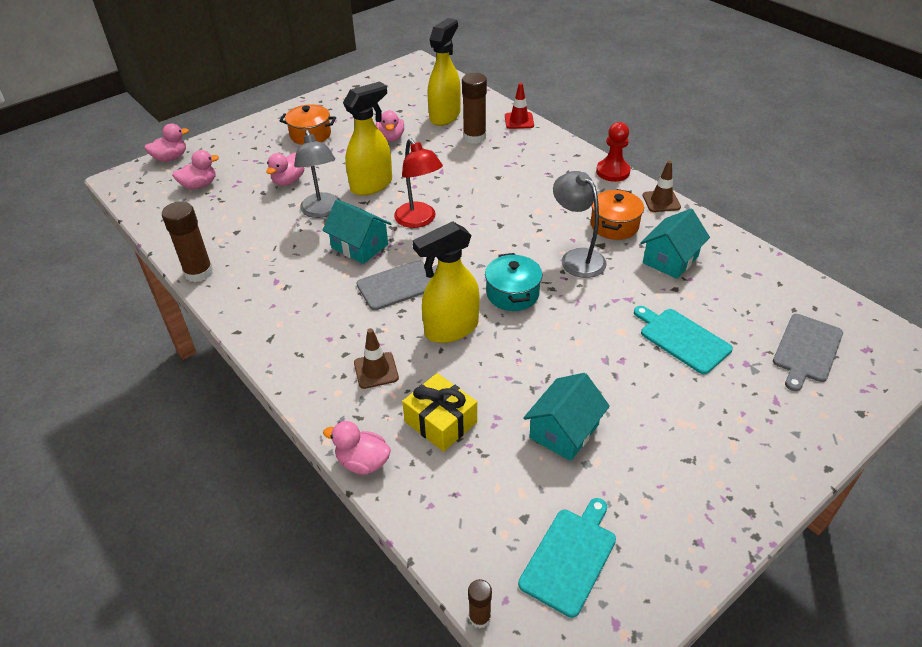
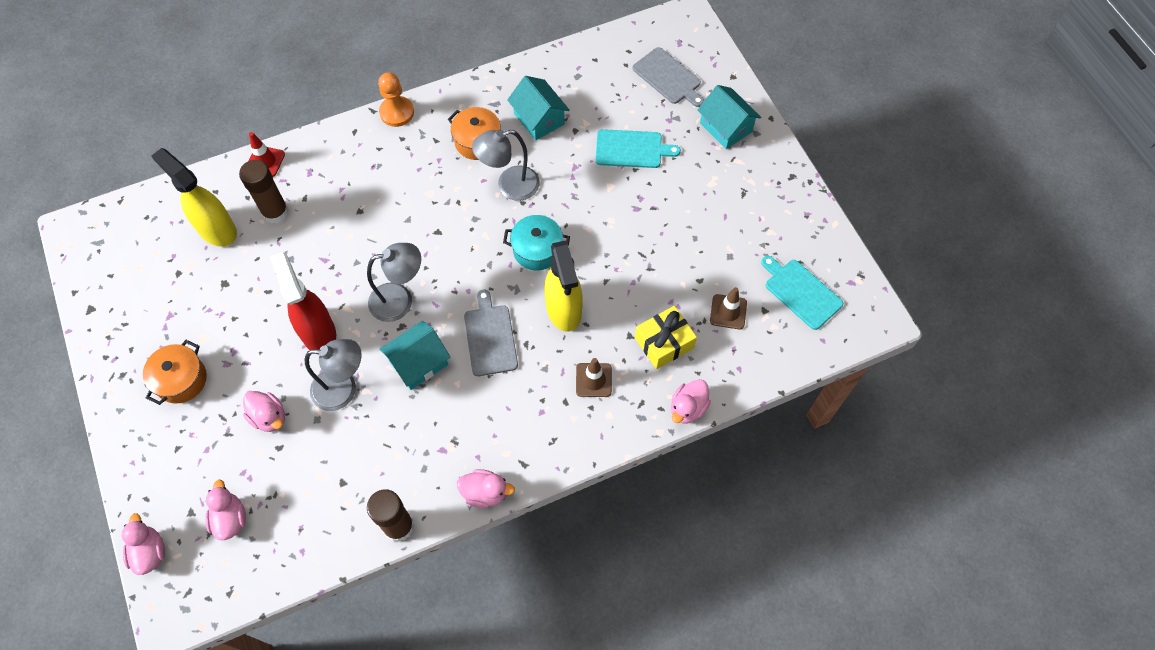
camera: 75 degrees left, 20 degrees up
(372, 185) = (318, 332): yellow spray bottle -> red spray bottle
(391, 138) = (233, 294): pink duck -> pink duck (485, 493)
(419, 220) = (400, 300): red lamp -> grey lamp
(479, 617) = (831, 359): brown glue stick -> none
(564, 431) = (697, 260): turquoise house -> turquoise house (726, 127)
(612, 172) = (397, 112): red pawn -> orange pawn
(661, 201) = (459, 93): brown traffic cone -> brown traffic cone (728, 312)
(682, 339) = (631, 149): turquoise cutting board -> turquoise cutting board turned 150 degrees counterclockwise

